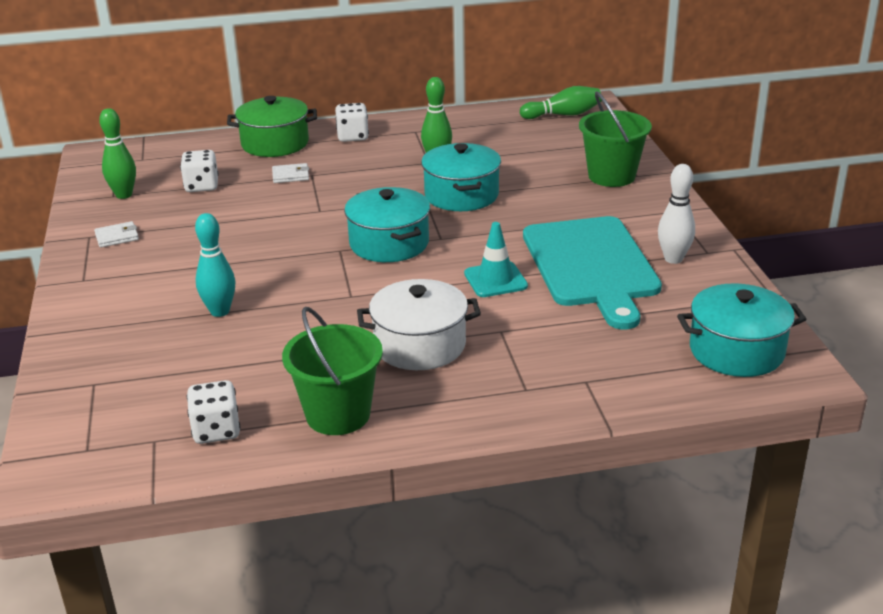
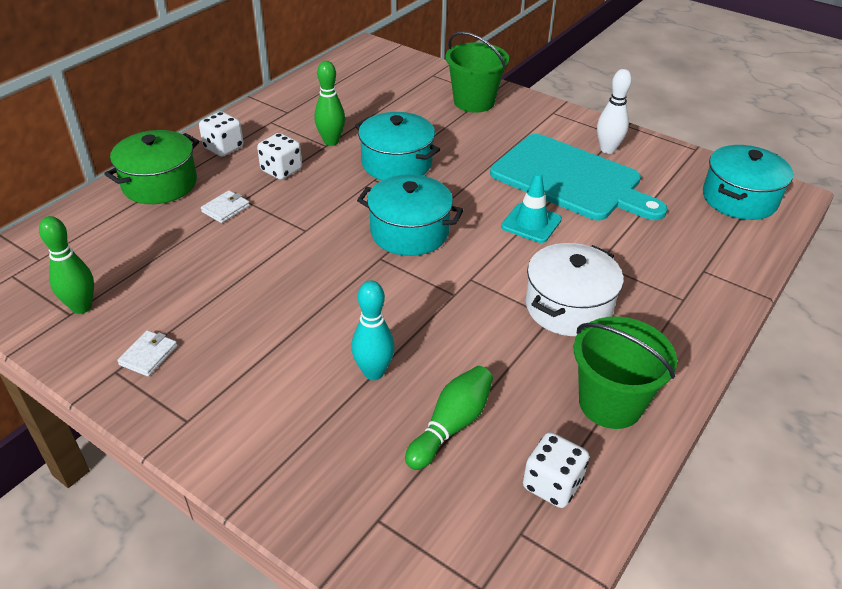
camera: 45 degrees left, 10 degrees up
(201, 186) = (153, 258): white dice -> white dice (281, 170)
(563, 115) = (364, 64): green bowling pin -> green bowling pin (451, 425)

